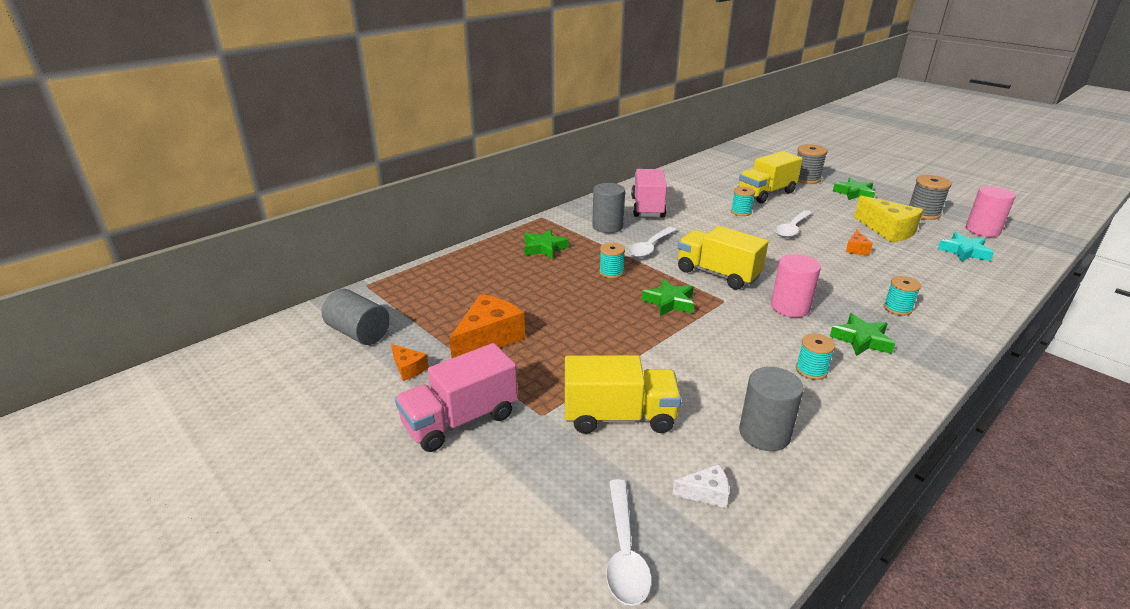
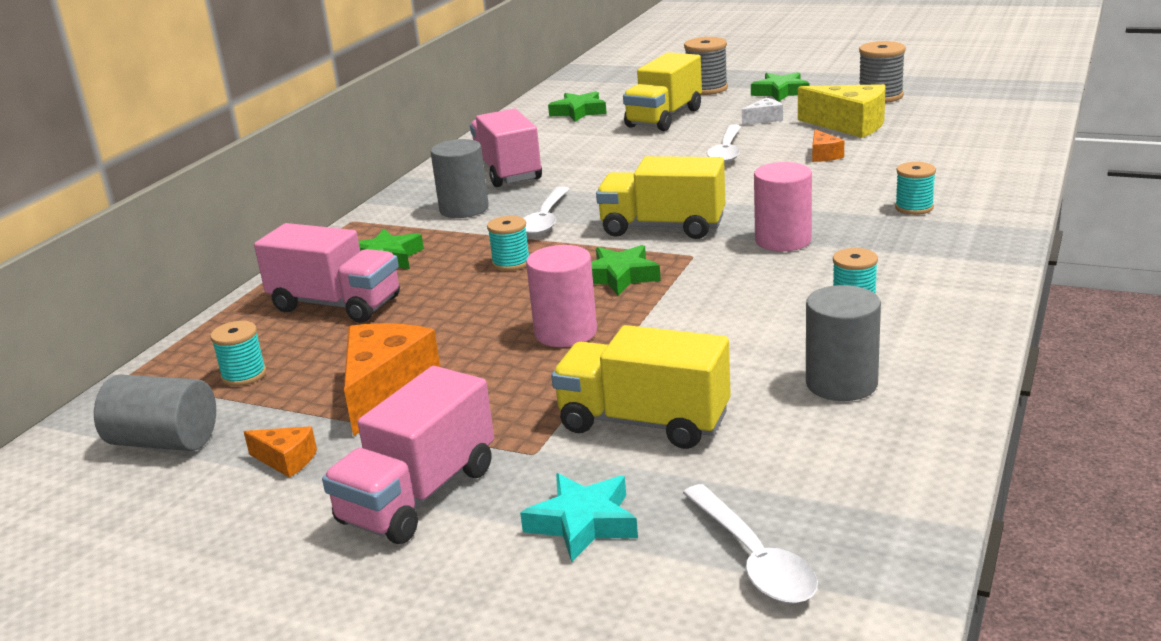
camera: 20 degrees left, 5 degrees down
(499, 271) = (336, 305): none -> pink truck
(619, 417) = (644, 422): yellow truck -> yellow truck turned 135 degrees counterclockwise
(706, 493) = (812, 466): white cheese -> white cheese (764, 119)
(741, 212) = (644, 147): turquoise spool -> turquoise spool (244, 375)
(861, 340) = (893, 252): green star -> green star (578, 112)
(964, 252) = (954, 127): turquoise star -> turquoise star (583, 523)
(982, 230) = (961, 99): pink cylinder -> pink cylinder (565, 333)

